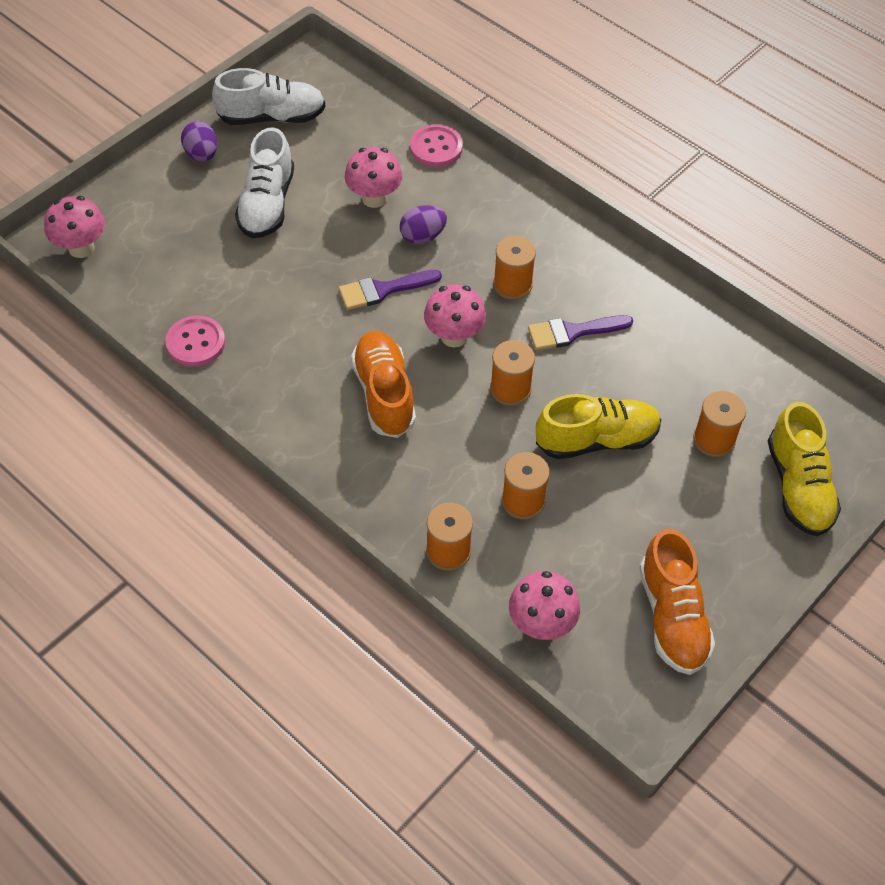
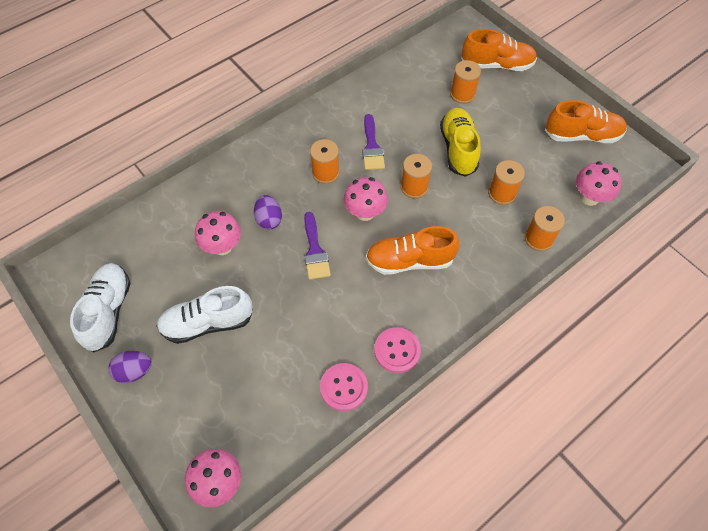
camera: 80 degrees left, 5 degrees up
(267, 204) = (208, 323): white shoe -> white shoe turned 150 degrees clockwise
(436, 148) = (182, 200): pink button -> pink button (397, 350)
(798, 486) = (496, 65): yellow shoe -> orange shoe

